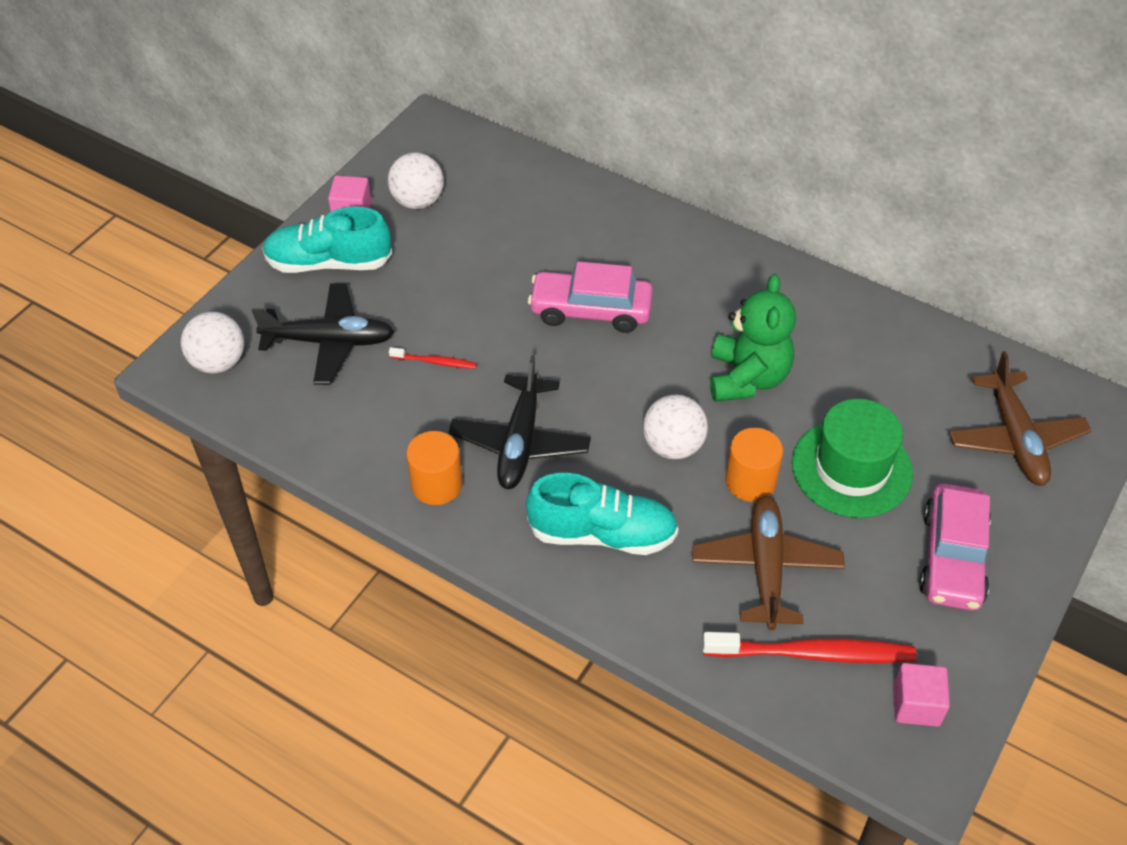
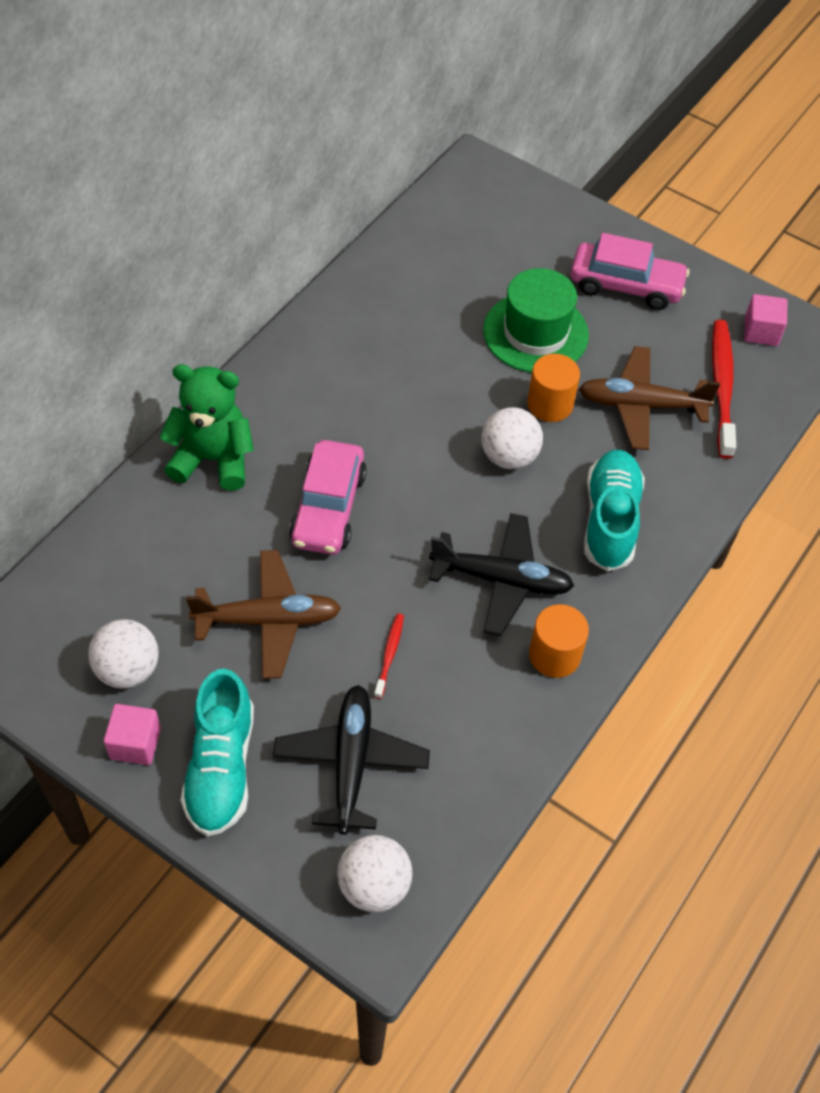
camera: 90 degrees left, 5 degrees up
(747, 378) = (428, 391): green teddy bear -> green teddy bear (213, 459)
(1015, 439) = (505, 223): brown plane -> brown plane (269, 620)

